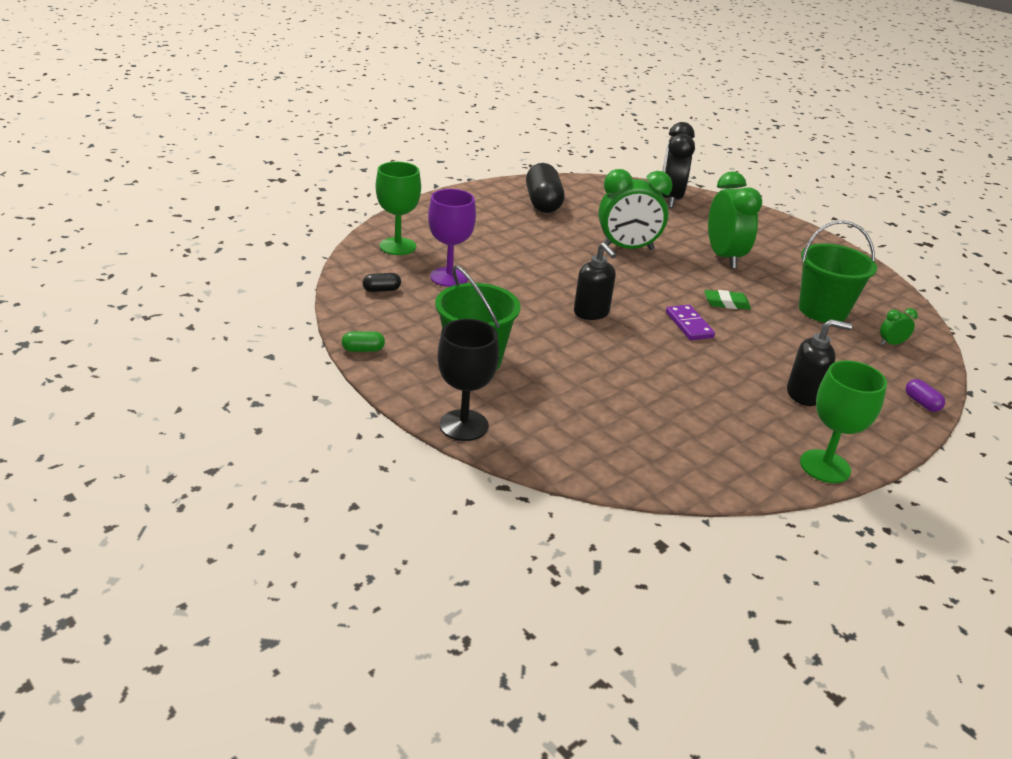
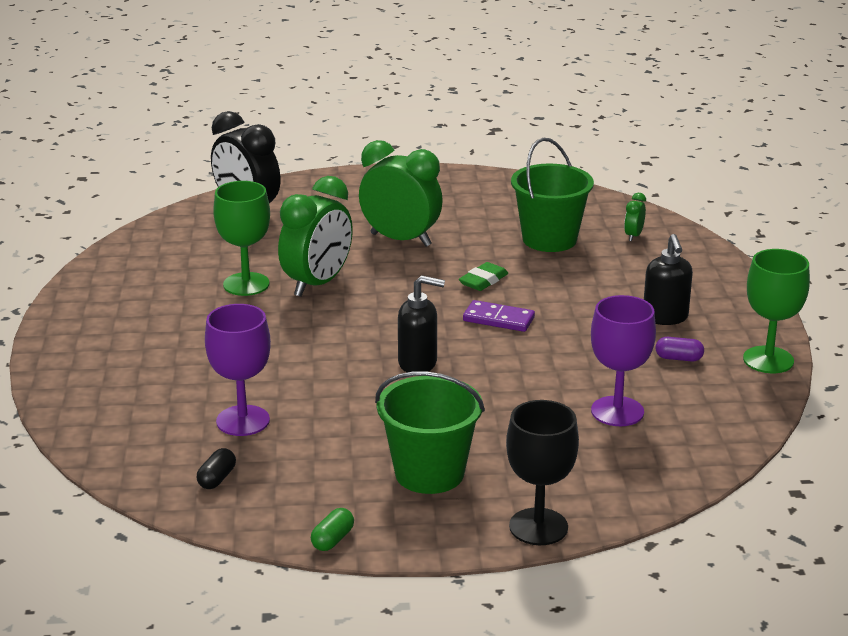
camera: 50 degrees left, 5 degrees down
(398, 246) = (127, 428): green goblet -> green goblet (246, 284)
(543, 203) = (151, 288): black capsule -> none
(647, 413) = (617, 411): none -> purple goblet
(804, 395) = (665, 317): black soap dispenser -> black soap dispenser turned 135 degrees clockwise
(921, 403) = (727, 270): purple capsule -> purple capsule (678, 358)

